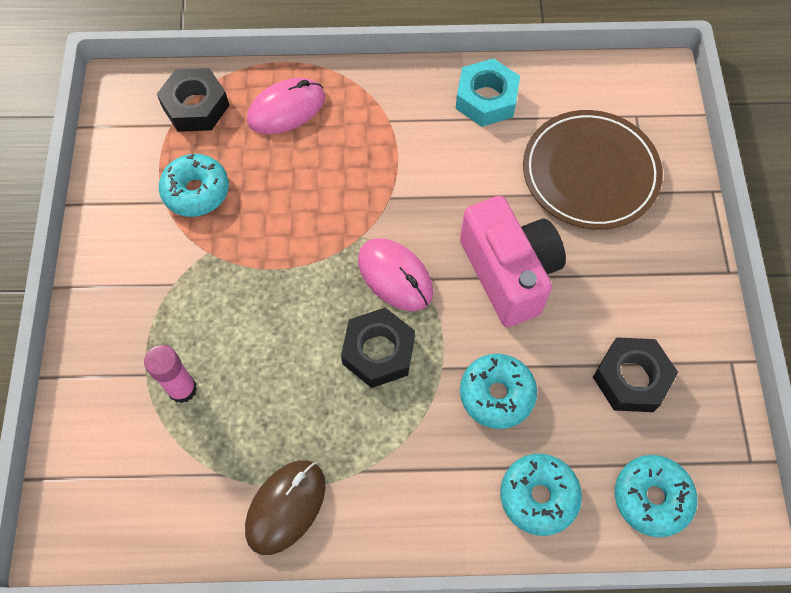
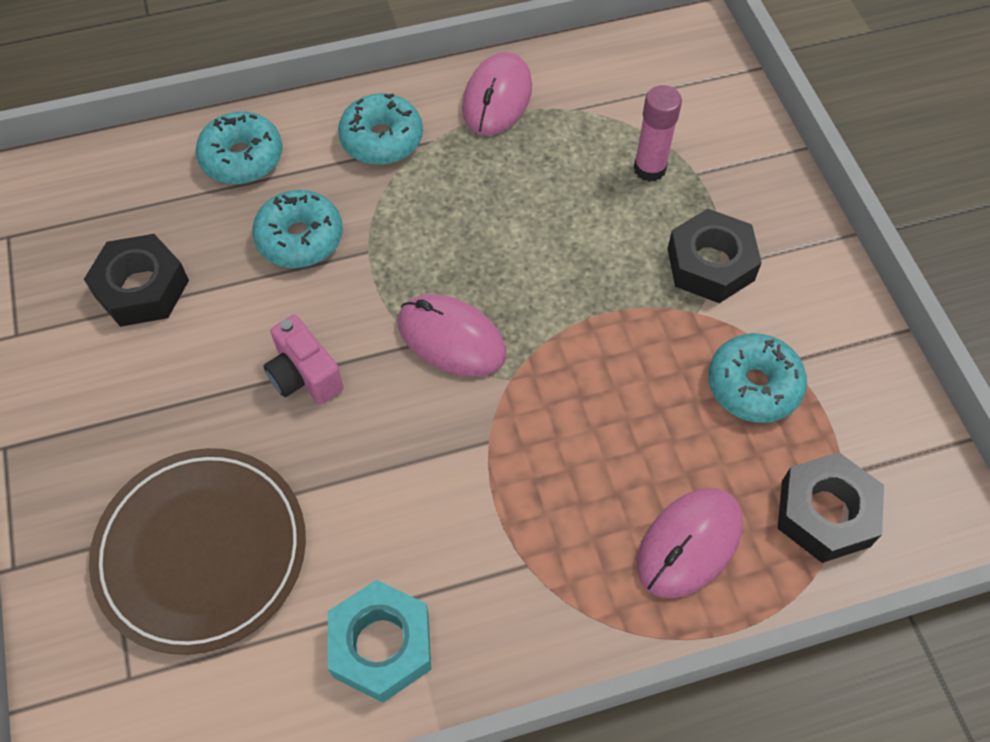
camera: 165 degrees right, 5 degrees down
(286, 507) = (497, 98): brown mouse -> pink mouse
(378, 352) = (446, 251): black nut -> black nut (710, 264)
(509, 273) = (304, 376): pink camera -> pink camera, size x0.54
(651, 498) = (121, 181): turquoise donut -> turquoise donut (382, 139)

